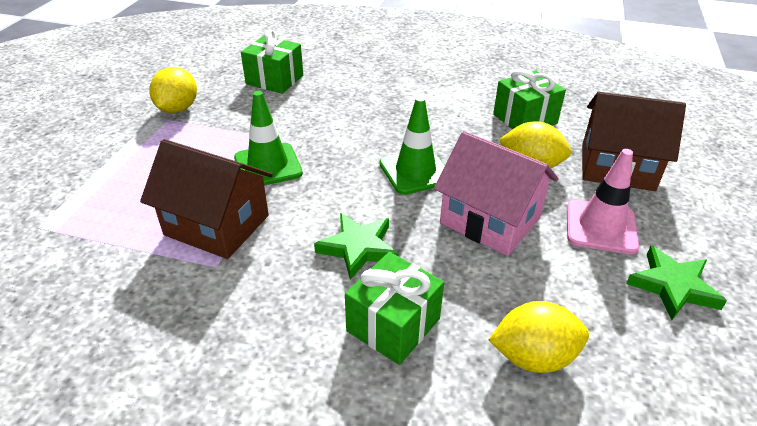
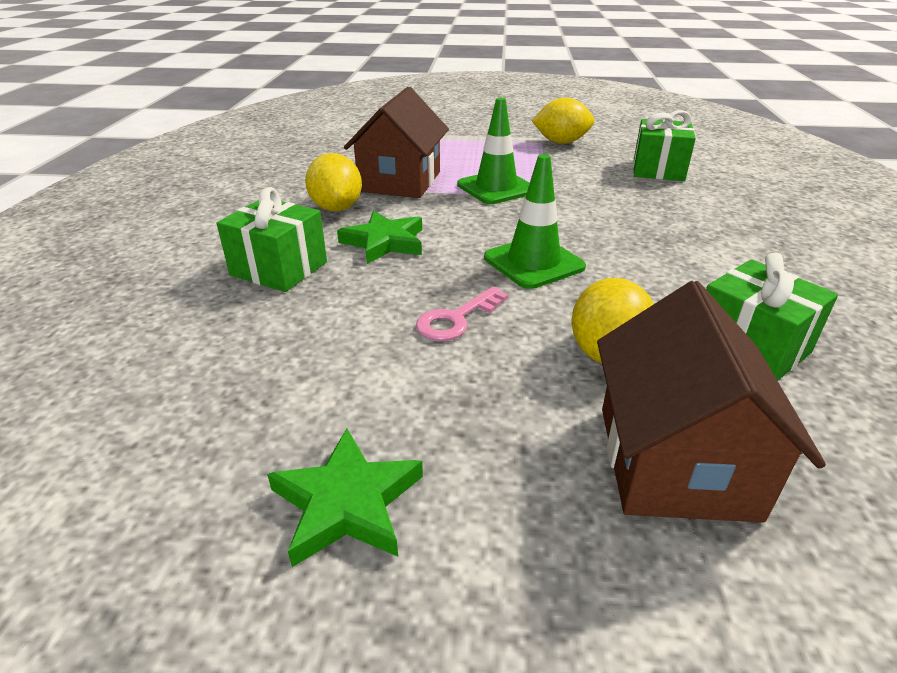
camera: 80 degrees right, 5 degrees down
(490, 220) = (456, 319): pink house -> pink key
(533, 357) = (224, 353): yellow lemon -> yellow lemon (336, 208)
(601, 227) = (478, 425): pink traffic cone -> none

